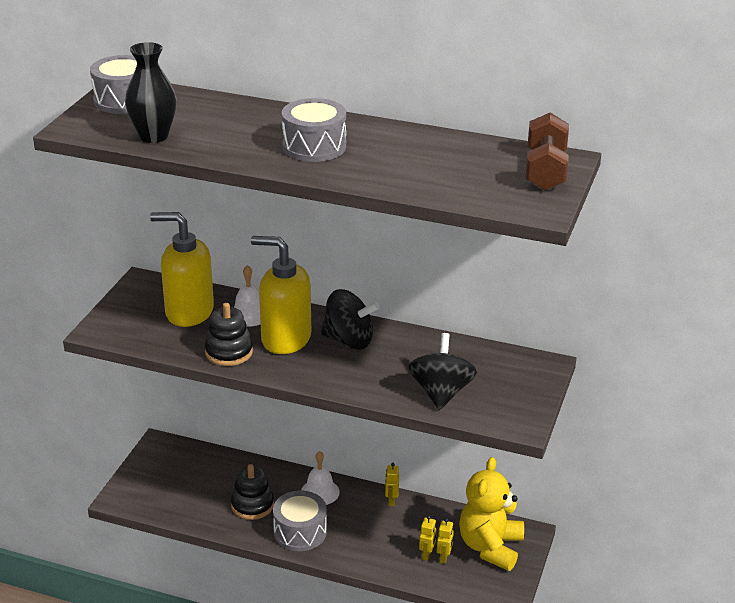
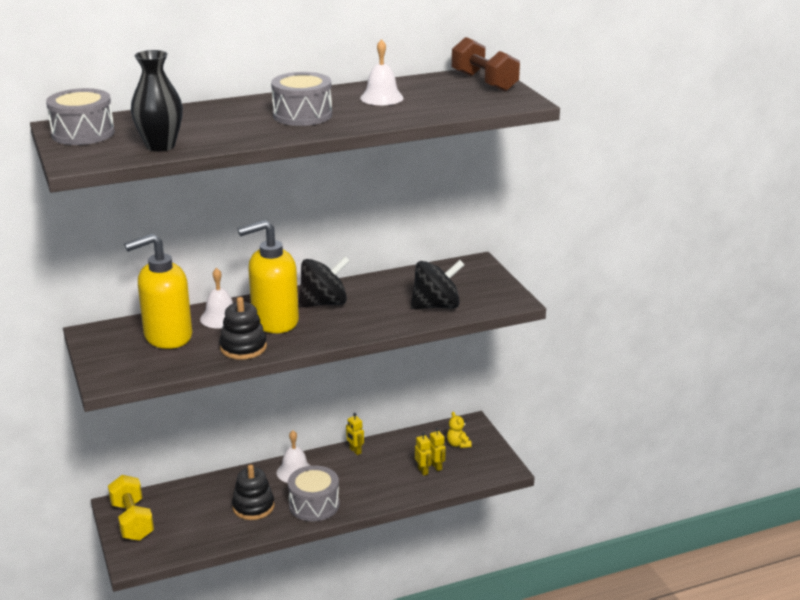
camera: 40 degrees left, 5 degrees down
(155, 464) = (132, 521): none -> yellow dumbbell
(415, 153) = (381, 98): none -> white bell
(441, 393) = (436, 306): black spinning top -> black spinning top turned 105 degrees clockwise
(490, 547) = (458, 444): yellow teddy bear -> yellow teddy bear, size x0.42

